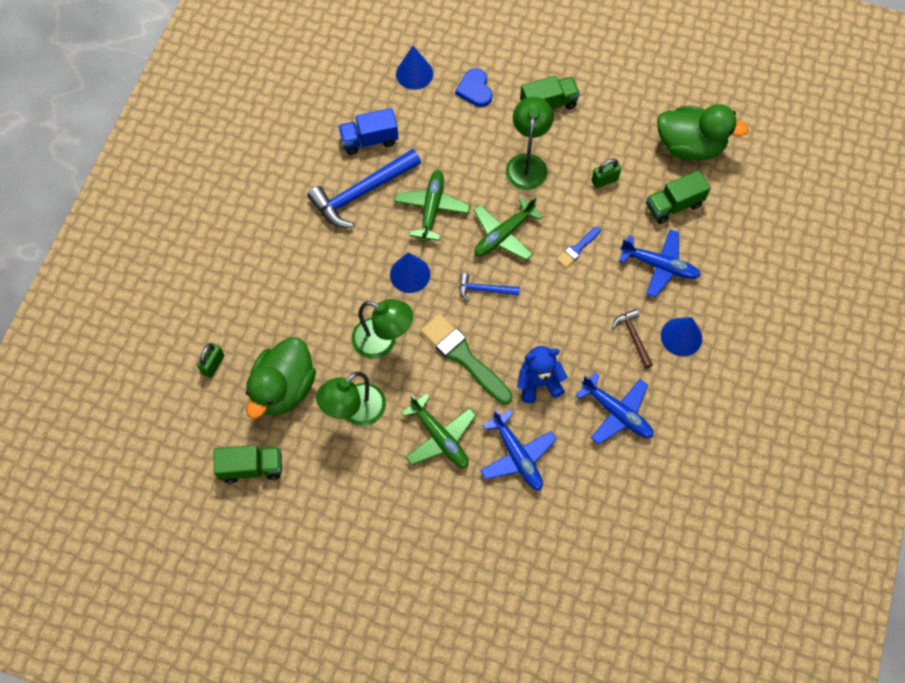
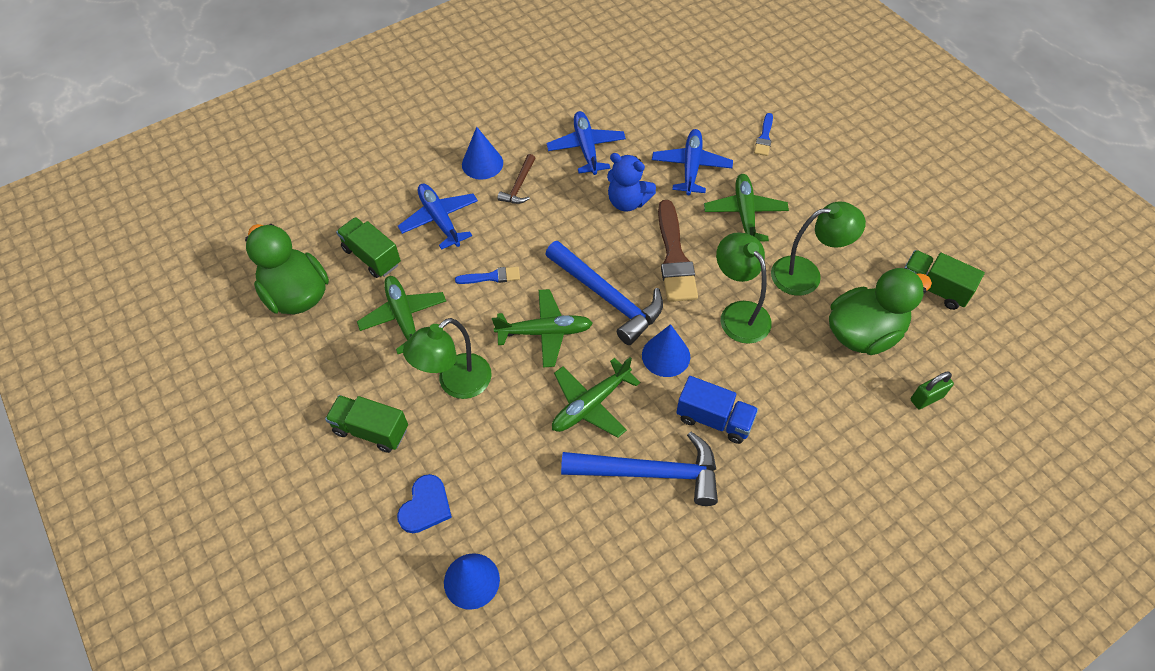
camera: 140 degrees left, 10 degrees down
(369, 140) = (593, 531): blue truck -> blue truck (714, 419)
(463, 357) = (674, 257): green brush -> brown brush
(480, 537) = (764, 137): none -> blue brush
(484, 290) = (607, 297): blue hammer -> blue hammer, size x1.98
(604, 180) = (404, 317): green padlock -> green plane
(673, 205) = (372, 256): green truck -> green truck turned 150 degrees counterclockwise

